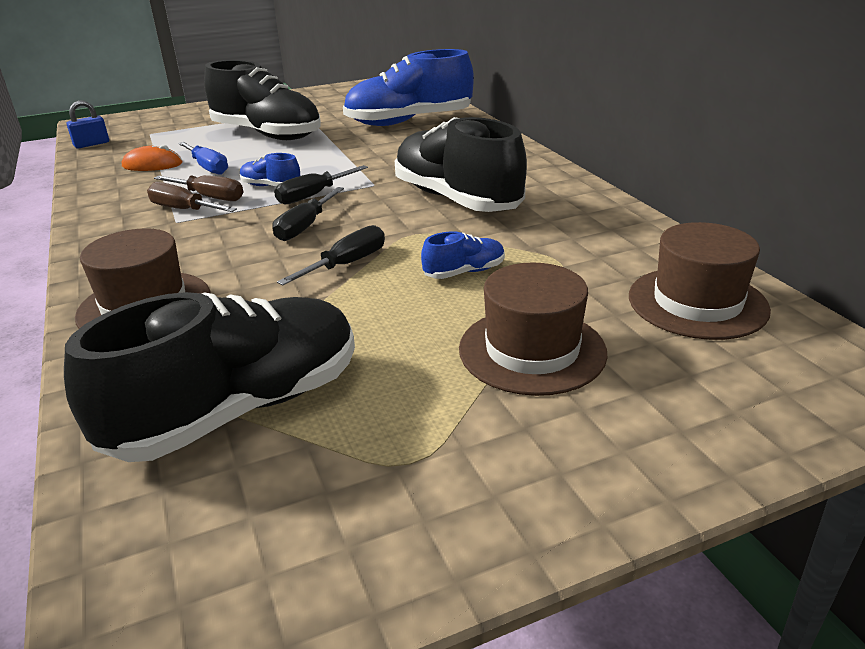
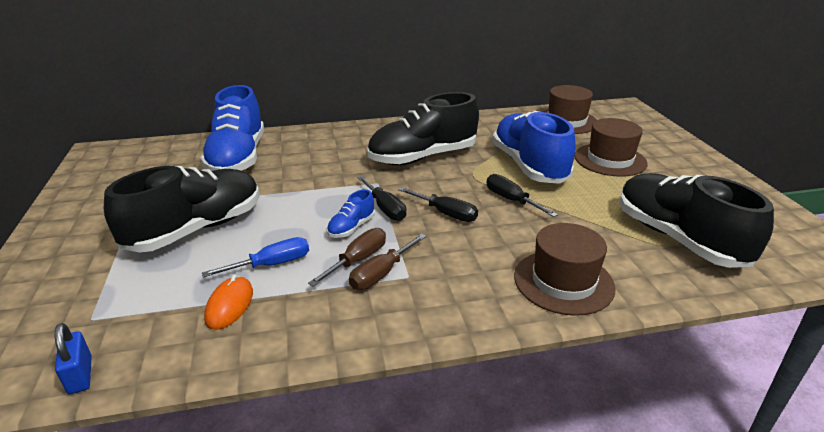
camera: 80 degrees left, 0 degrees up
(464, 272) = (529, 166): blue shoe -> blue shoe, size x2.33

